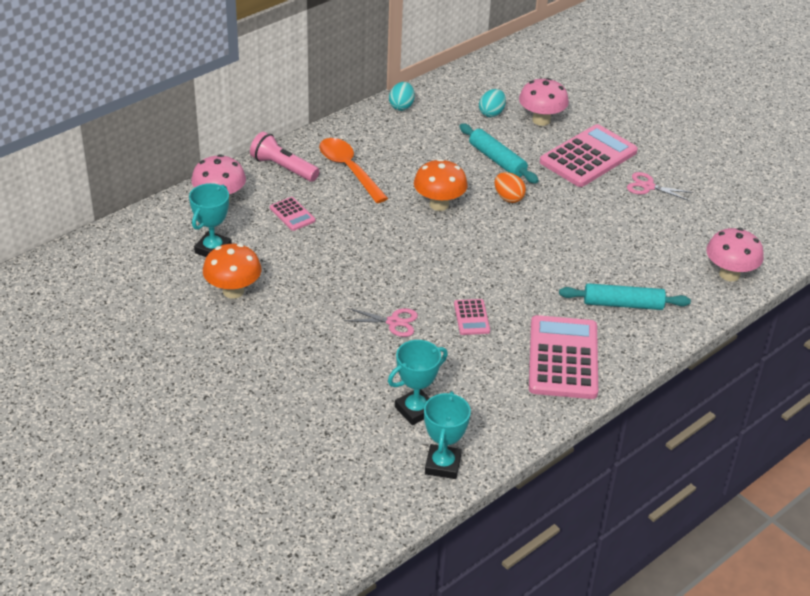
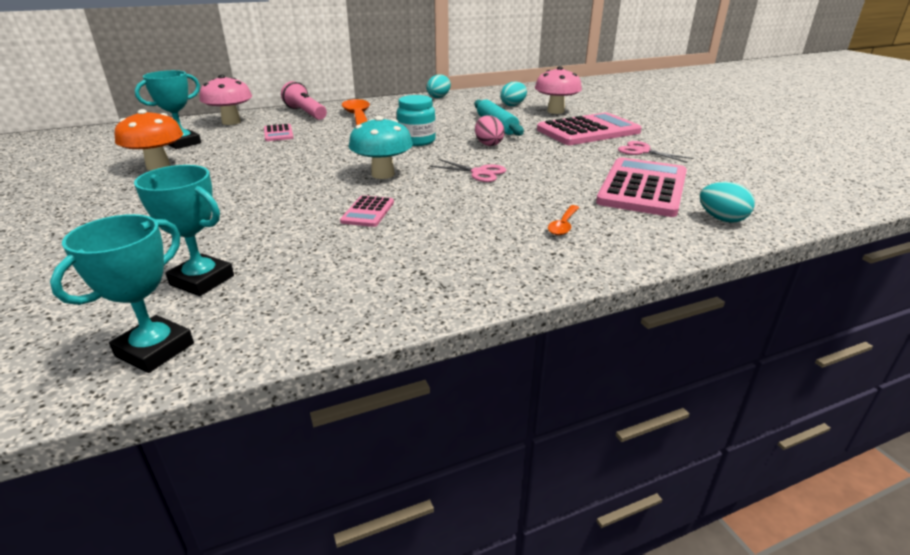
camera: 20 degrees right, 10 degrees down
(393, 322) = (278, 204): pink scissors -> pink scissors (479, 173)
(415, 410) = (202, 280): turquoise trophy -> turquoise trophy turned 45 degrees clockwise
(439, 204) = (417, 141): orange mushroom -> turquoise jar
(446, 265) = (383, 174): none -> turquoise mushroom
(508, 198) = (488, 144): orange egg -> pink egg
(563, 358) = (447, 261): pink calculator -> pink calculator (643, 188)
(623, 304) = (563, 225): turquoise rolling pin -> orange spoon
(729, 274) = (721, 219): pink mushroom -> turquoise egg

